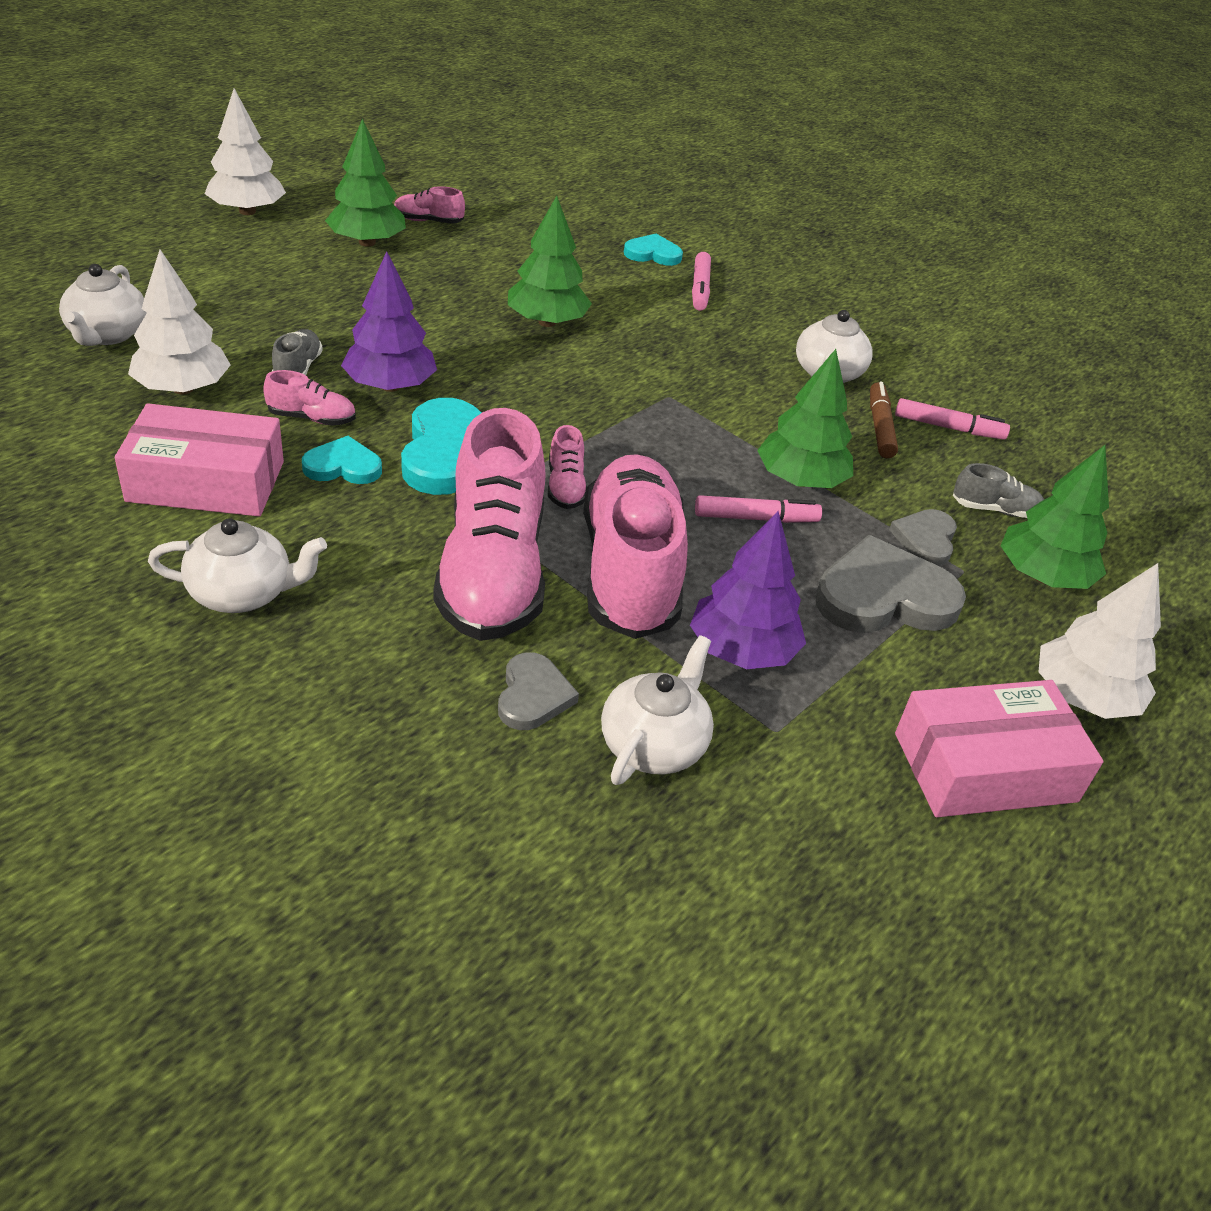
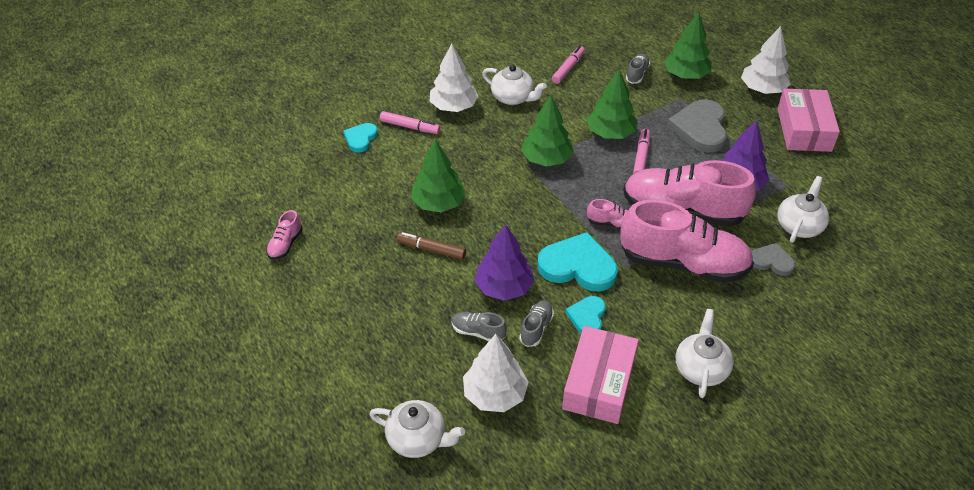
camera: 70 degrees left, 5 degrees up
(247, 211) = (240, 351): white tree -> white tree (453, 107)
(312, 418) = (536, 328): pink shoe -> grey shoe
(367, 242) = (310, 282): green tree -> green tree (546, 159)
(654, 744) = (799, 226): white teapot -> white teapot turned 75 degrees clockwise
(879, 427) = (565, 92): brown marker -> brown marker (431, 250)
(925, 539) = (659, 103): grey heart -> none

